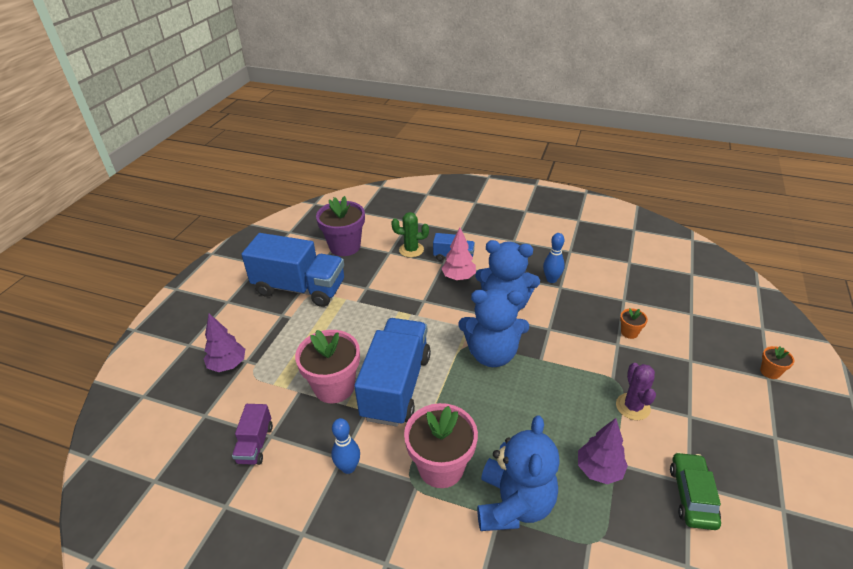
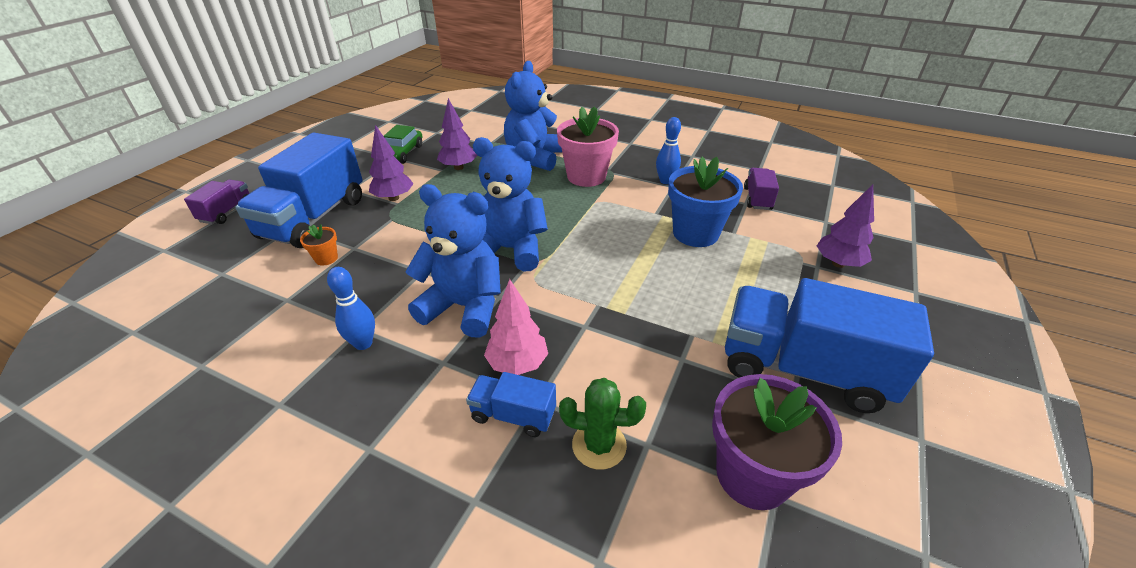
camera: 175 degrees left, 0 degrees up
(334, 387) = (695, 233): pink flower pot -> blue flower pot
(396, 386) = (625, 229): blue truck -> blue truck (314, 218)
(633, 407) = (393, 198): purple cactus -> purple tree
(770, 372) = (227, 212): orange flower pot -> purple truck

